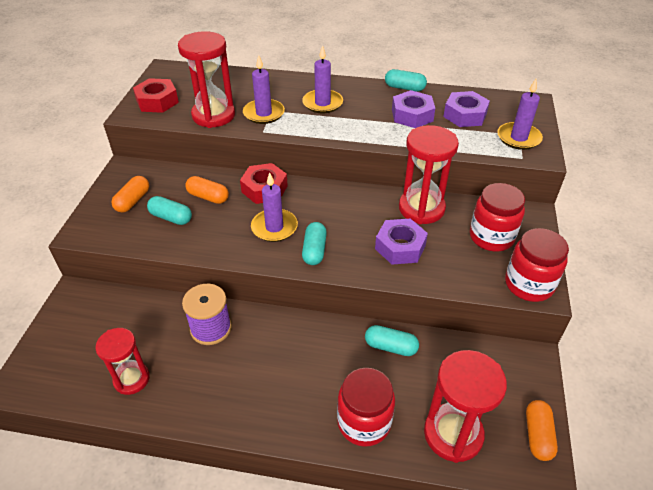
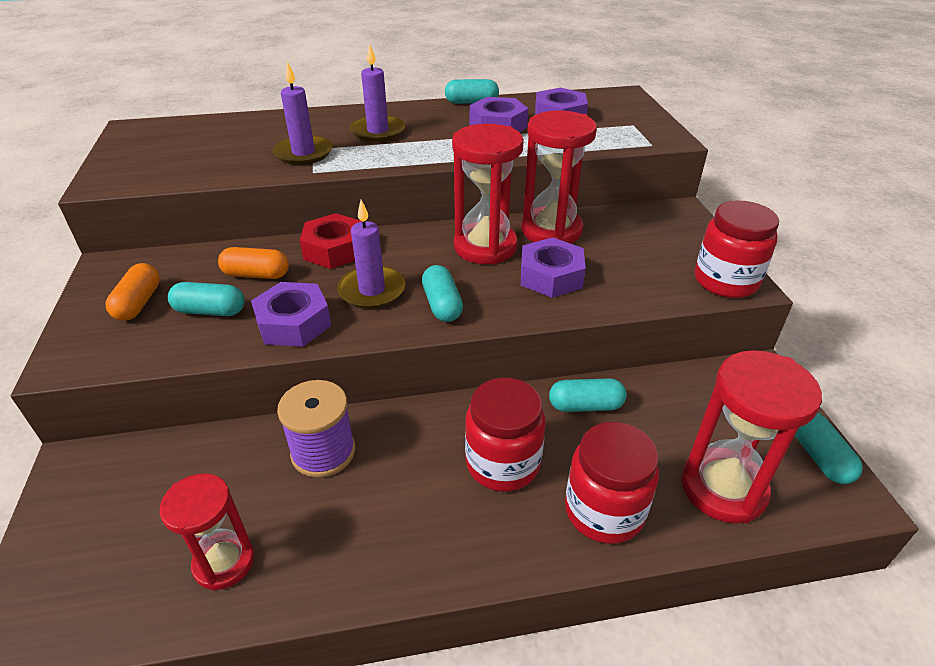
camera: 20 degrees left, 5 degrees down
(157, 101) = (137, 164): red nut -> none
(213, 115) = (231, 166): red hourglass -> red hourglass (485, 247)
(216, 239) = (293, 323): none -> purple nut
(491, 237) = (651, 242): red jar -> red jar (502, 463)
(518, 138) = (634, 128): purple candle -> none
(538, 435) = (819, 457): orange capsule -> turquoise capsule

